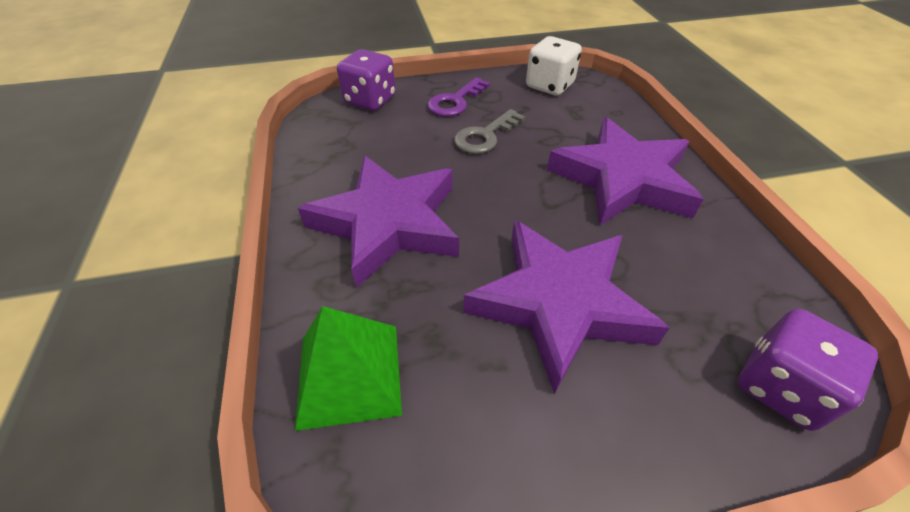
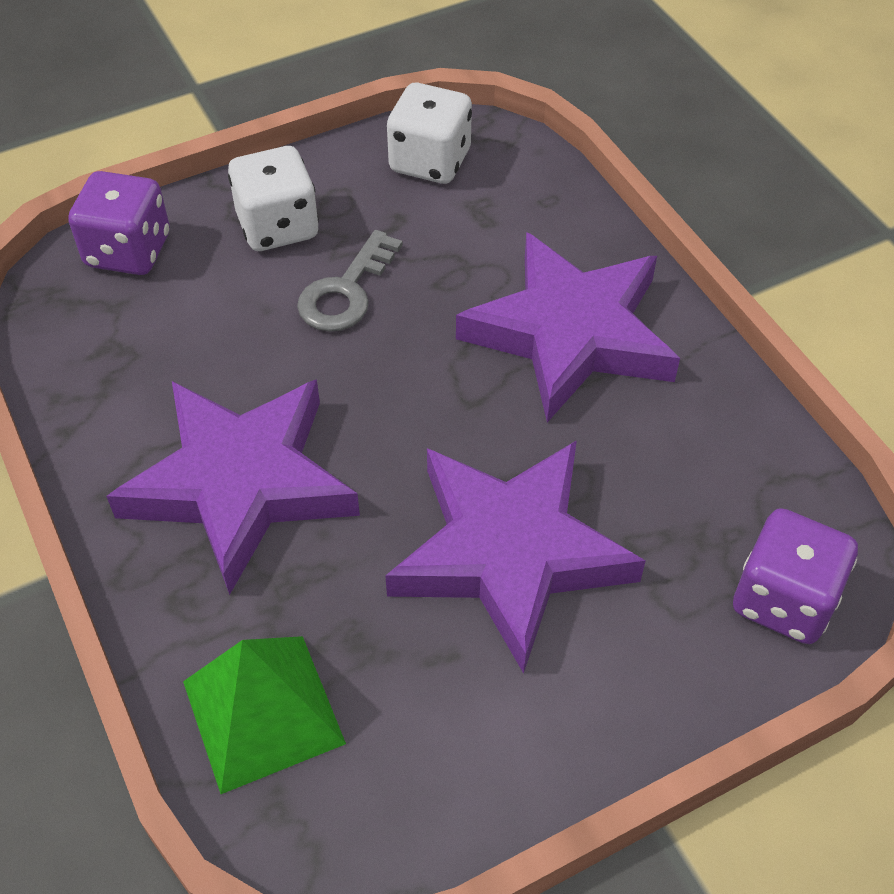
camera: 15 degrees left, 5 degrees up
(455, 101) = (278, 226): purple key -> white dice

